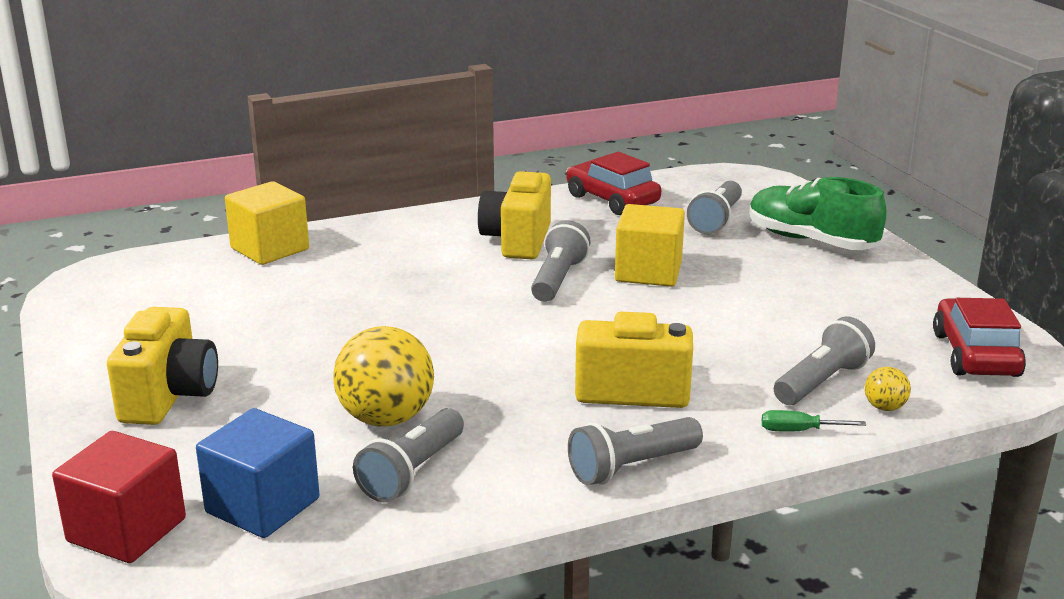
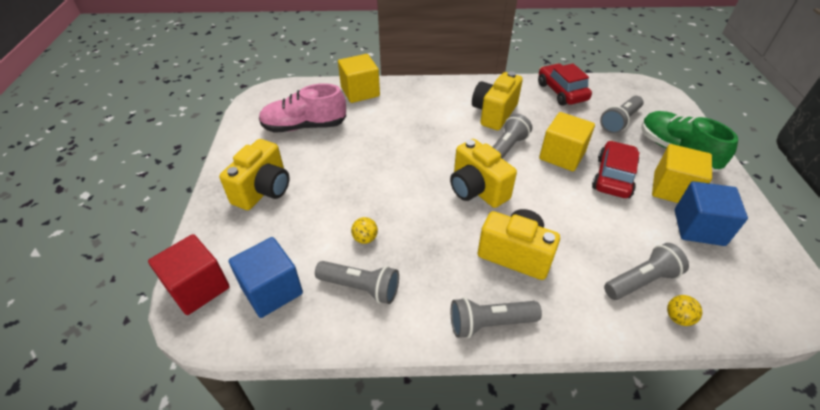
camera: 20 degrees right, 20 degrees up
(194, 307) = (304, 126): none -> pink shoe
(386, 418) = (365, 238): yellow ball -> yellow ball, size x0.45
(412, 472) = (361, 287): grey flashlight -> grey flashlight turned 120 degrees counterclockwise
(537, 332) = (477, 190): none -> yellow camera
(799, 431) = (610, 323): green screwdriver -> none
(823, 281) = (673, 189): none -> yellow cube
(874, 314) = (698, 227): none -> blue cube
(975, 354) = (761, 284): red car -> red car (613, 177)

